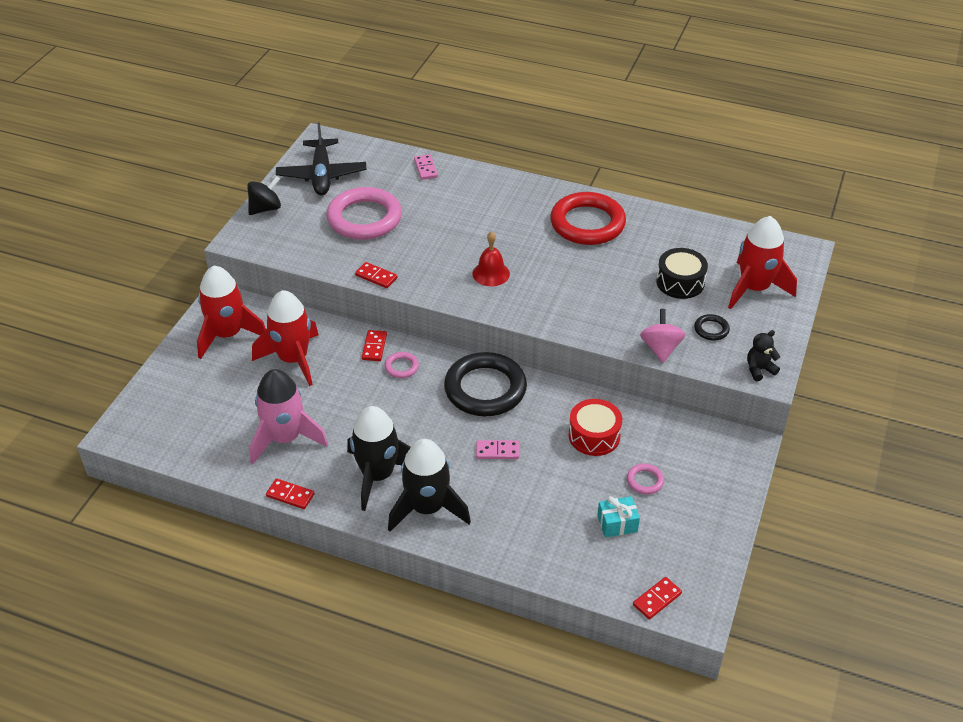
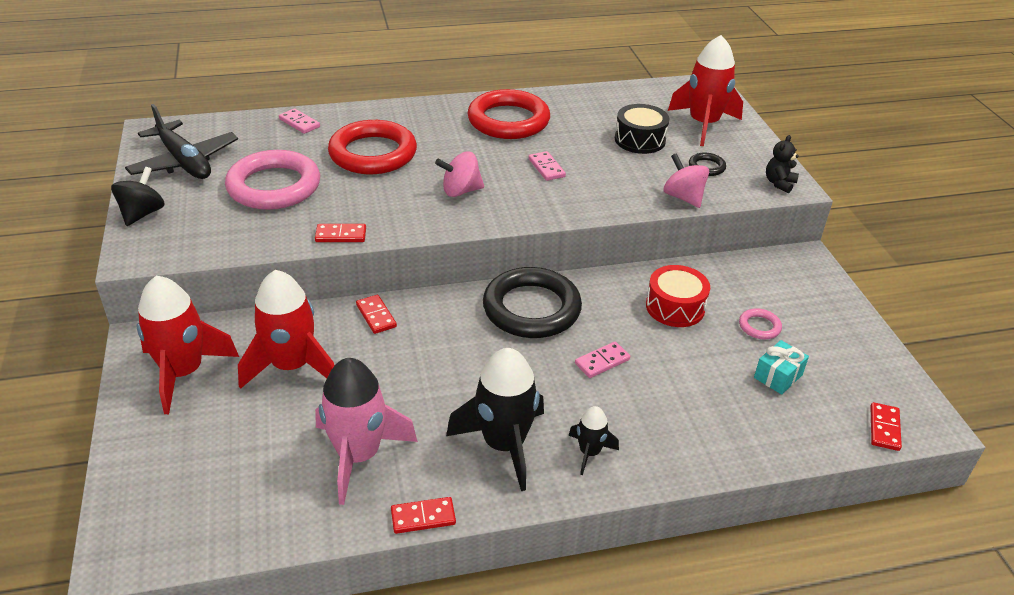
camera: 35 degrees left, 5 degrees down
(401, 367) = (425, 323): pink ring -> none
(427, 508) = (589, 452): black rocket -> black rocket, size x0.50
(455, 216) = (373, 153): none -> red ring
(491, 273) = (460, 191): red bell -> pink spinning top
(575, 279) = (546, 168): none -> pink domino

